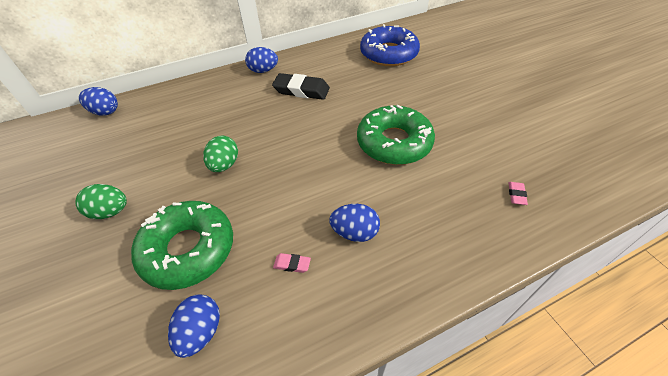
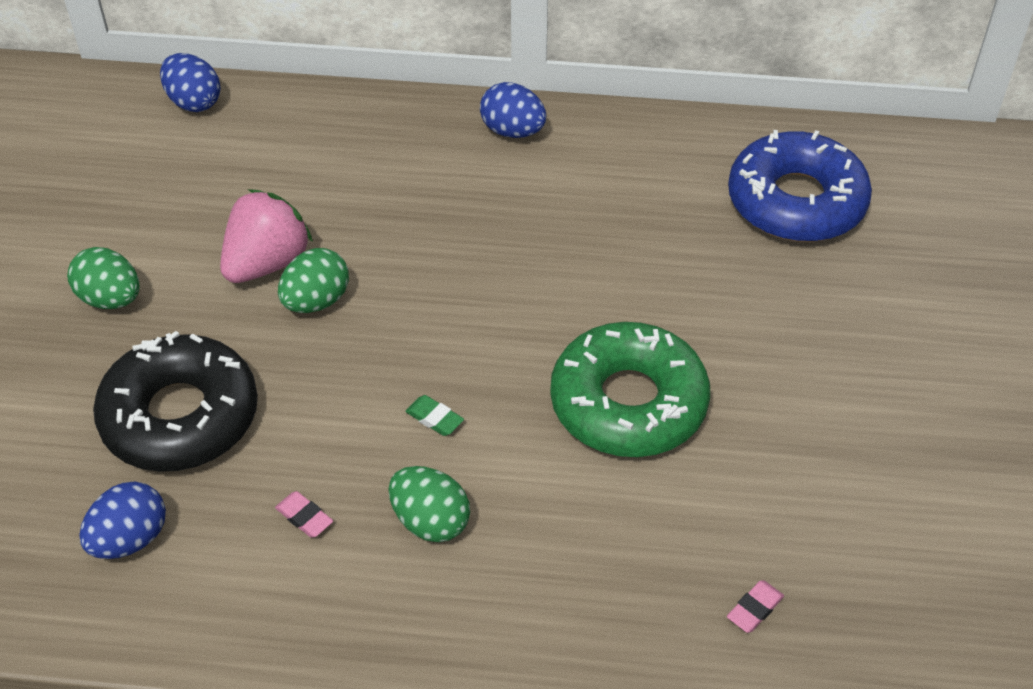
camera: 30 degrees right, 0 degrees up
(188, 160) = (267, 263): none -> pink strawberry
(188, 249) = (180, 416): green donut -> black donut
(301, 90) = (550, 210): black eraser -> none
(319, 187) = (434, 418): none -> green eraser
(354, 232) = (430, 521): blue egg -> green egg

